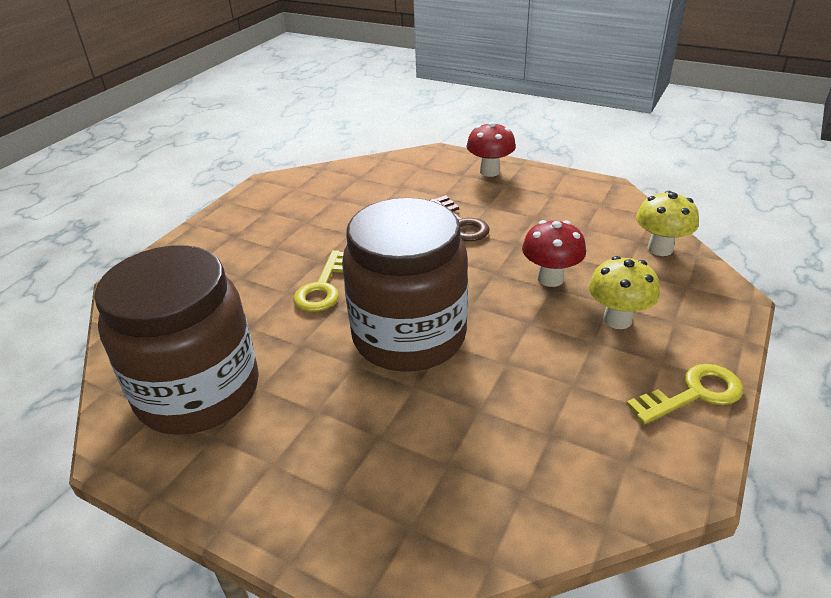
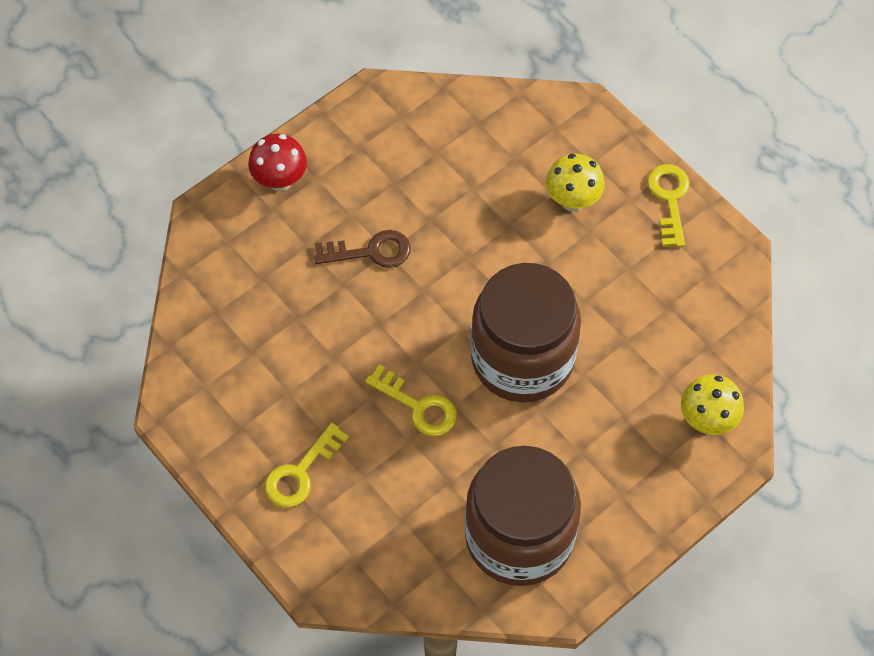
camera: 70 degrees left, 25 degrees up
(234, 246) = (301, 472): none -> yellow key
(550, 279) = (497, 219): red mushroom -> none
(660, 249) = (497, 114): yellow mushroom -> yellow mushroom (707, 420)

